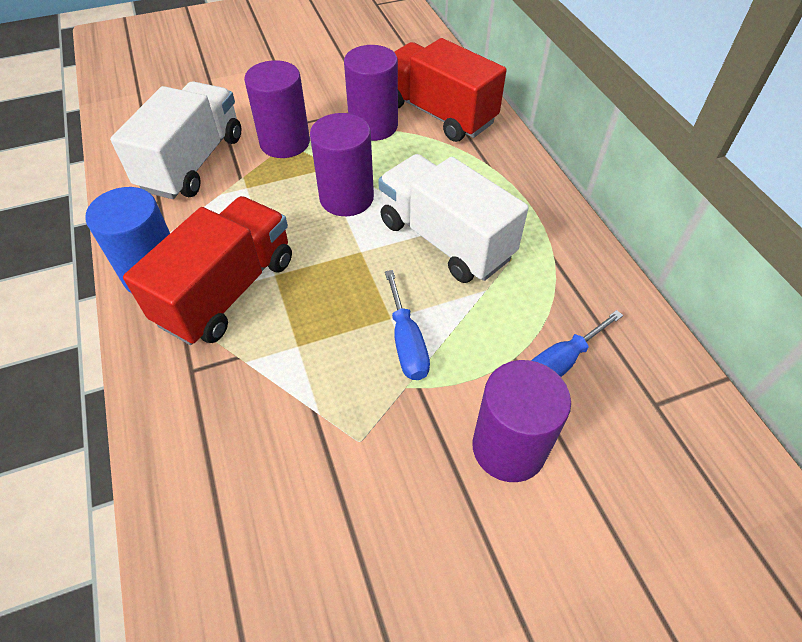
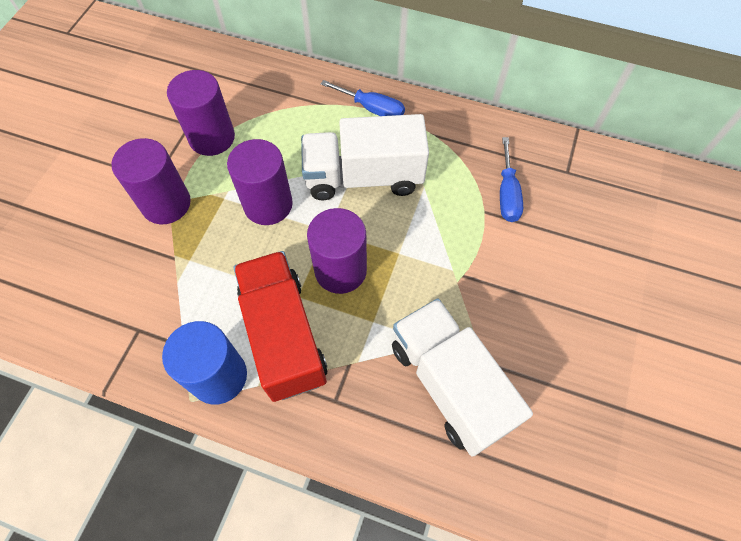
camera: 50 degrees left, 10 degrees up
(193, 163) = (118, 280): white truck -> white truck (450, 384)
(406, 342) = (425, 258): blue screwdriver -> blue screwdriver (372, 109)
(438, 114) = (243, 92): red truck -> none
(509, 447) = (538, 260): purple cylinder -> purple cylinder (340, 270)

